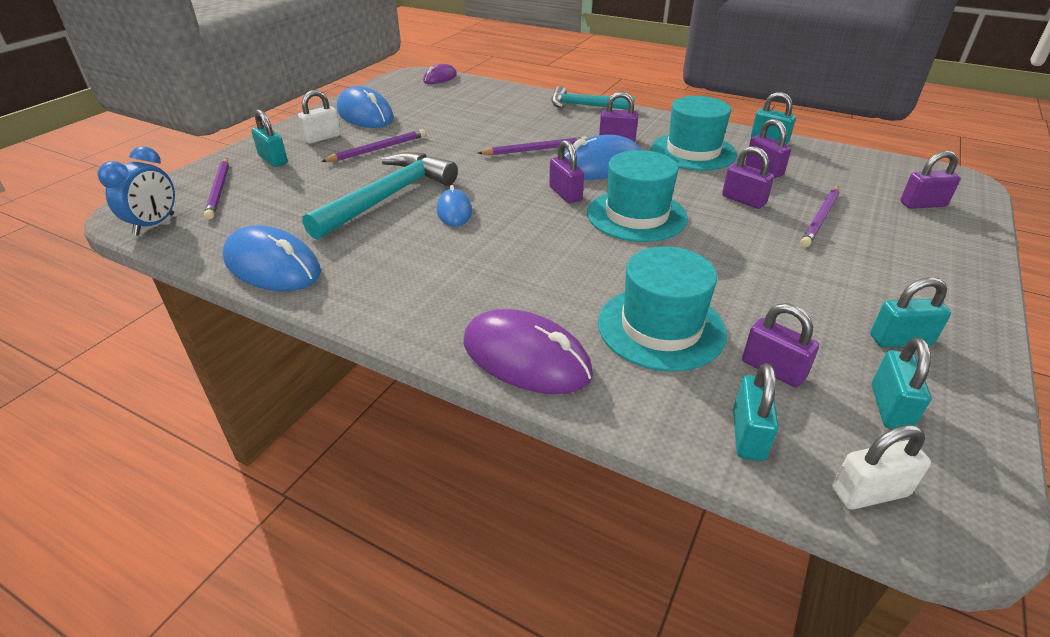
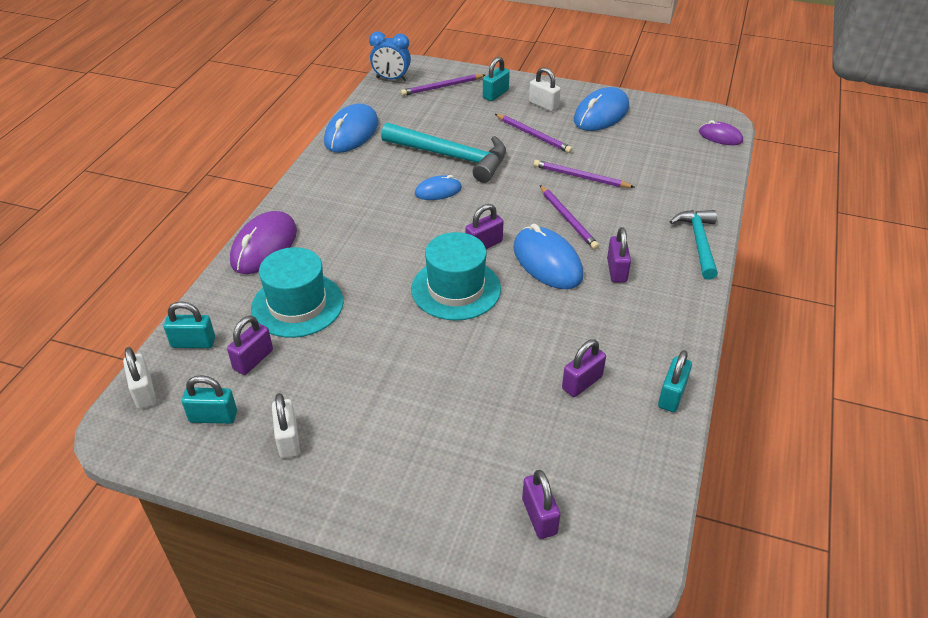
camera: 80 degrees right, 5 degrees up
(693, 152) = (608, 327): turquoise hat -> none
(743, 200) = (505, 361): purple padlock -> none
(821, 218) = (481, 417): purple pencil -> purple pencil (580, 177)
(900, 340) = (288, 439): turquoise padlock -> white padlock

